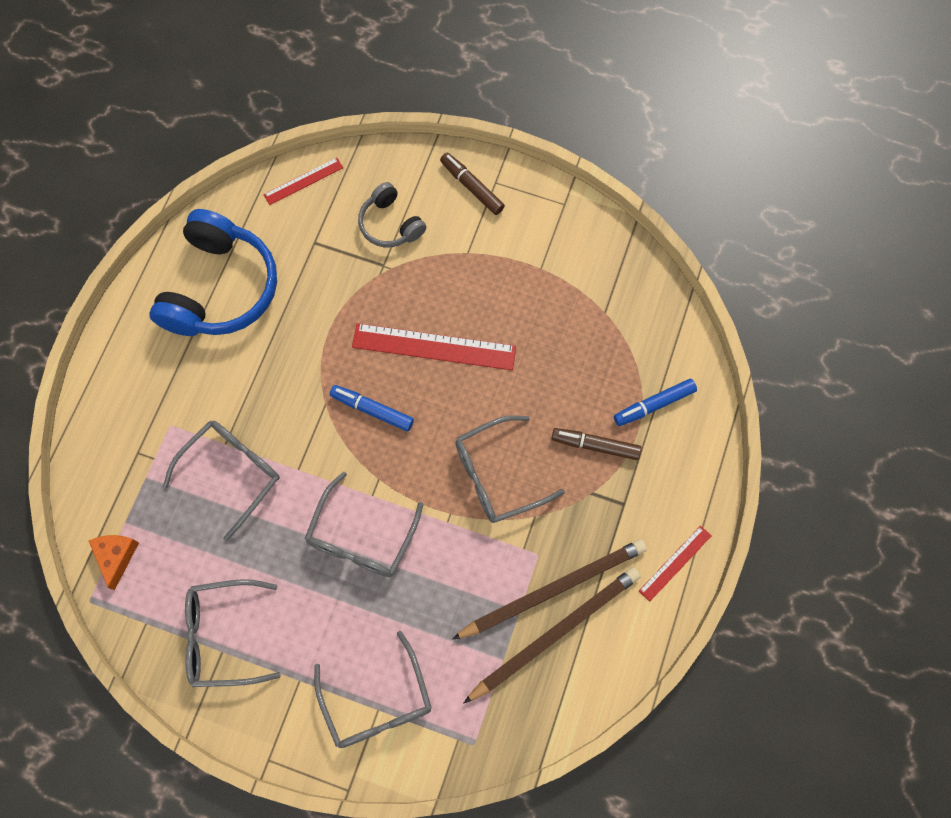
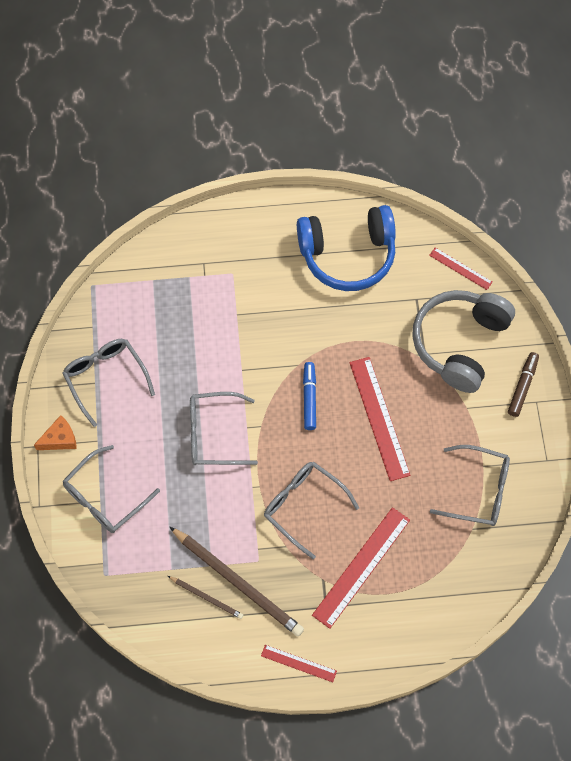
camera: 65 degrees right, 5 degrees down
(116, 557) = (127, 286): orange cheese -> orange cheese (60, 439)
(232, 473) = (218, 329): grey glasses -> grey glasses (478, 490)
(390, 224) = (459, 343): grey headphones -> grey headphones, size x1.90
(555, 633) = (206, 597): brown pencil -> brown pencil, size x0.50
(595, 445) = (361, 567): brown marker -> red ruler
(654, 405) = (415, 597): blue marker -> none

